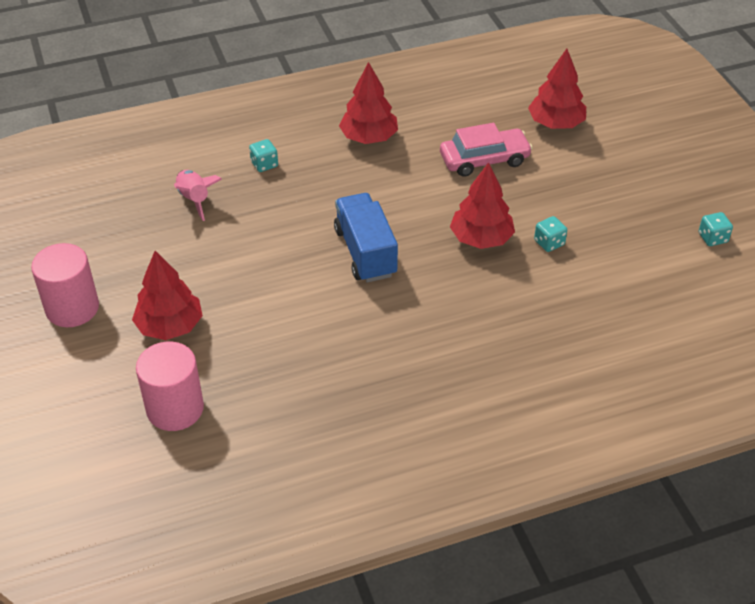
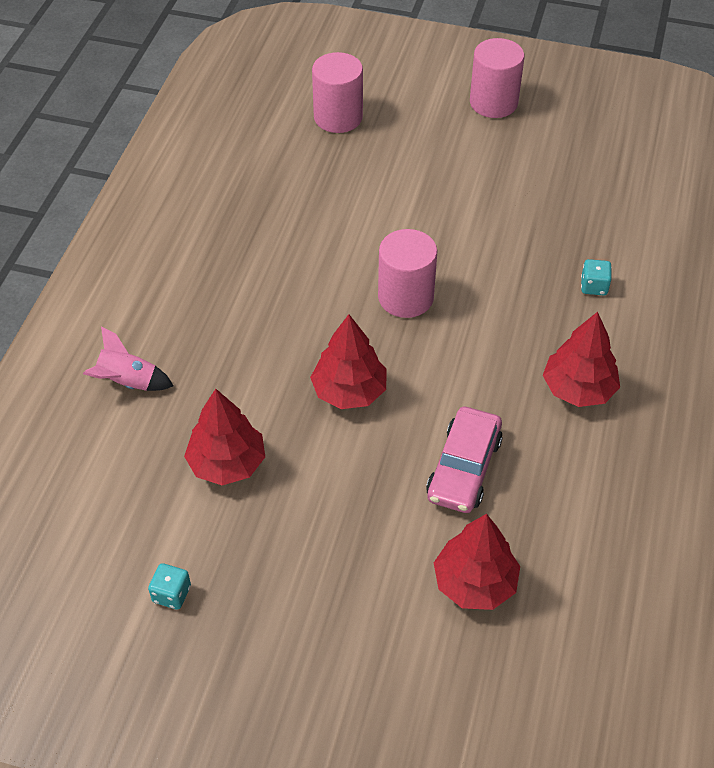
camera: 125 degrees right, 5 degrees up
(170, 326) = (425, 145): red tree -> red tree (227, 463)
(194, 199) = (576, 218): pink rocket -> pink rocket (128, 382)
(365, 252) = (405, 297): blue truck -> pink cylinder
(549, 243) = (296, 441): turquoise dice -> none

